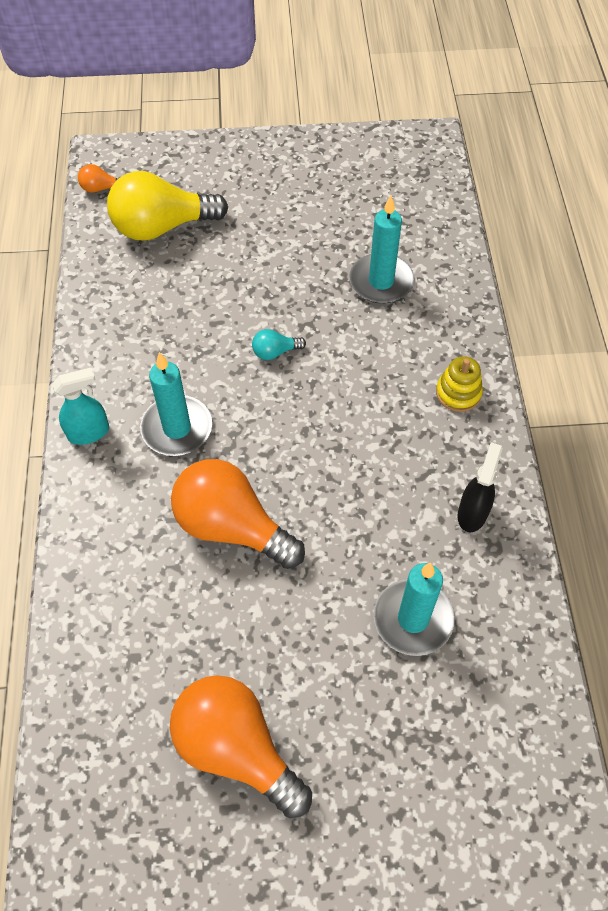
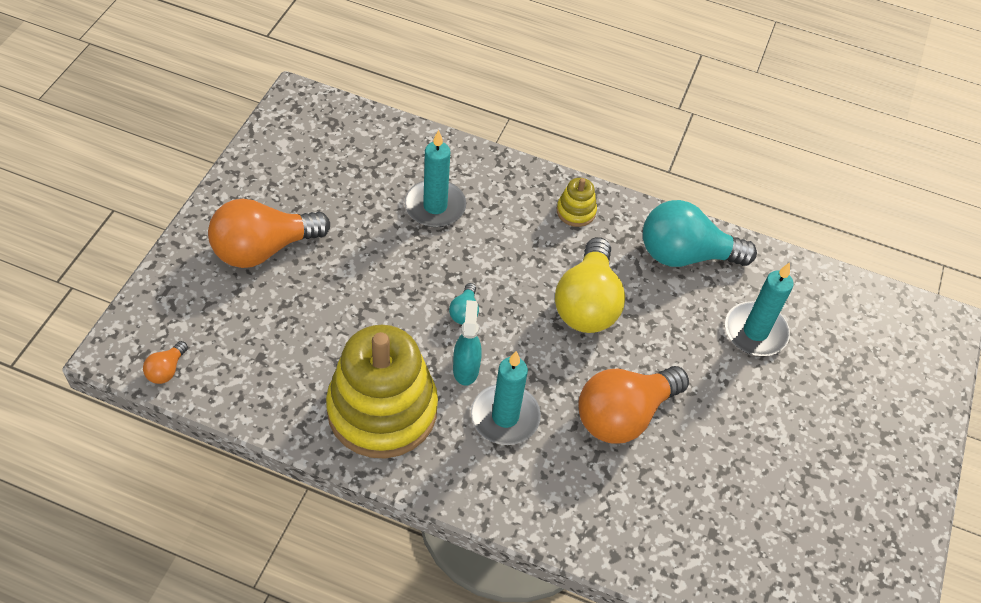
camera: 70 degrees left, 5 degrees down
(89, 432) = (472, 488): turquoise spray bottle -> turquoise spray bottle (466, 368)
(136, 336) = (382, 410): none -> yellow stacking toy
(162, 227) = (258, 338): yellow light bulb -> yellow light bulb (587, 303)
(236, 748) = (815, 489): orange light bulb -> orange light bulb (263, 249)
(472, 513) = (685, 255): black spray bottle -> turquoise light bulb

